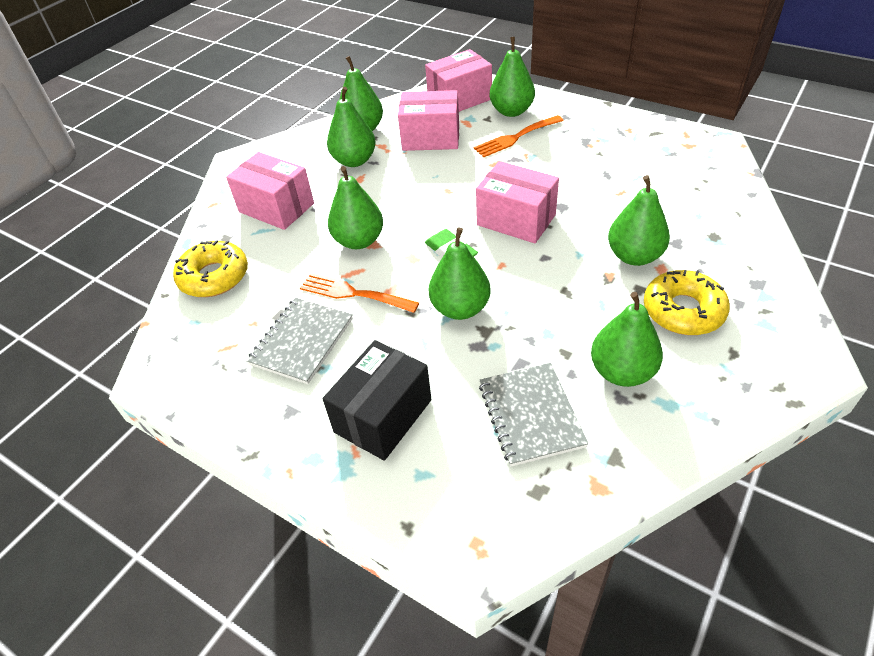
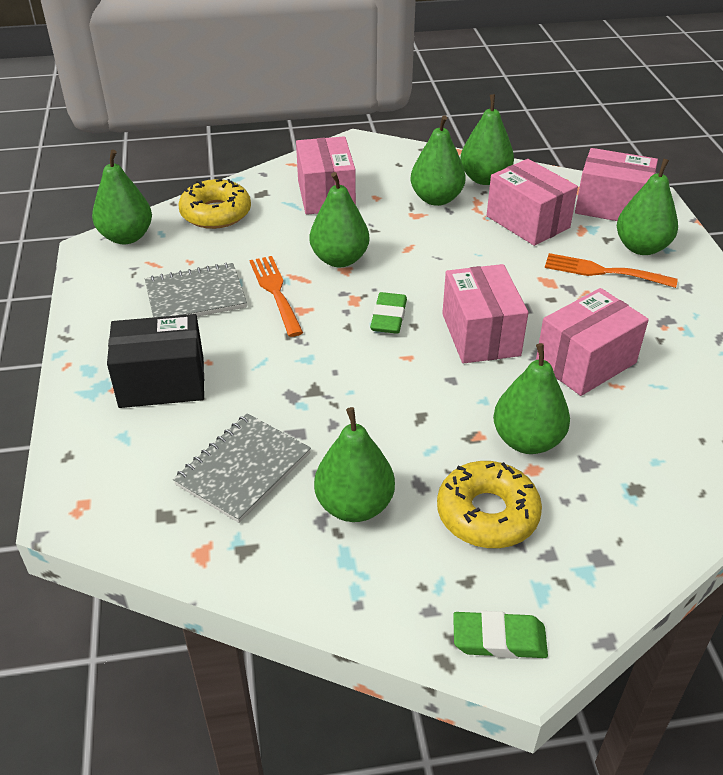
camera: 45 degrees right, 5 degrees down
(460, 308) = (324, 361): green pear -> green pear (126, 237)
(589, 192) = (585, 363): none -> pink box
(793, 366) = (499, 639): none -> green eraser

